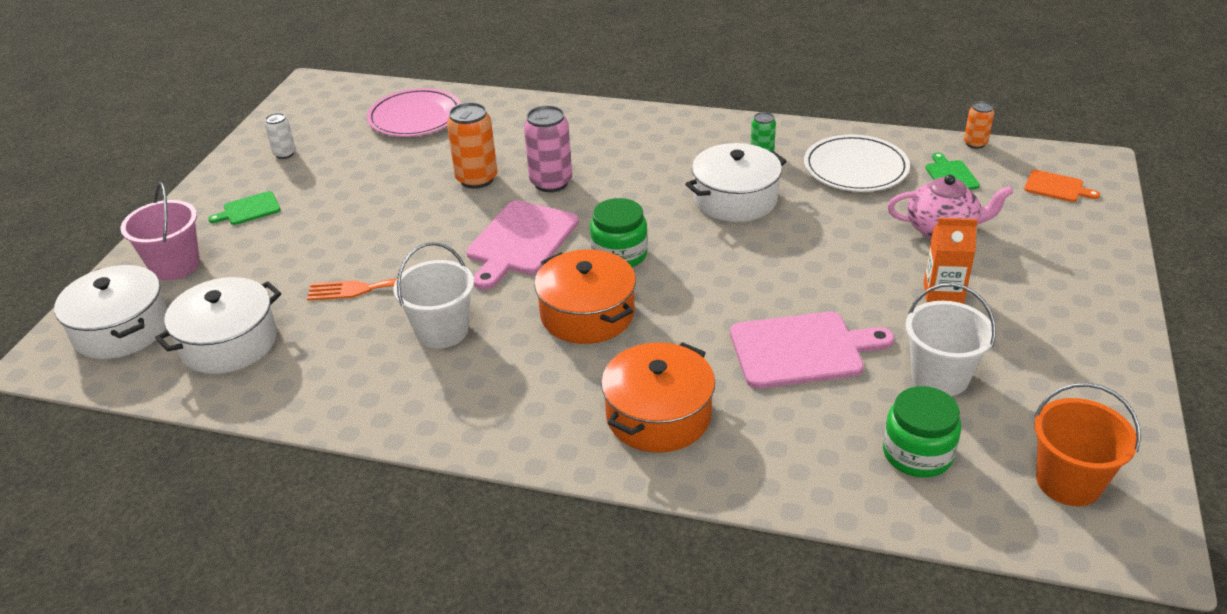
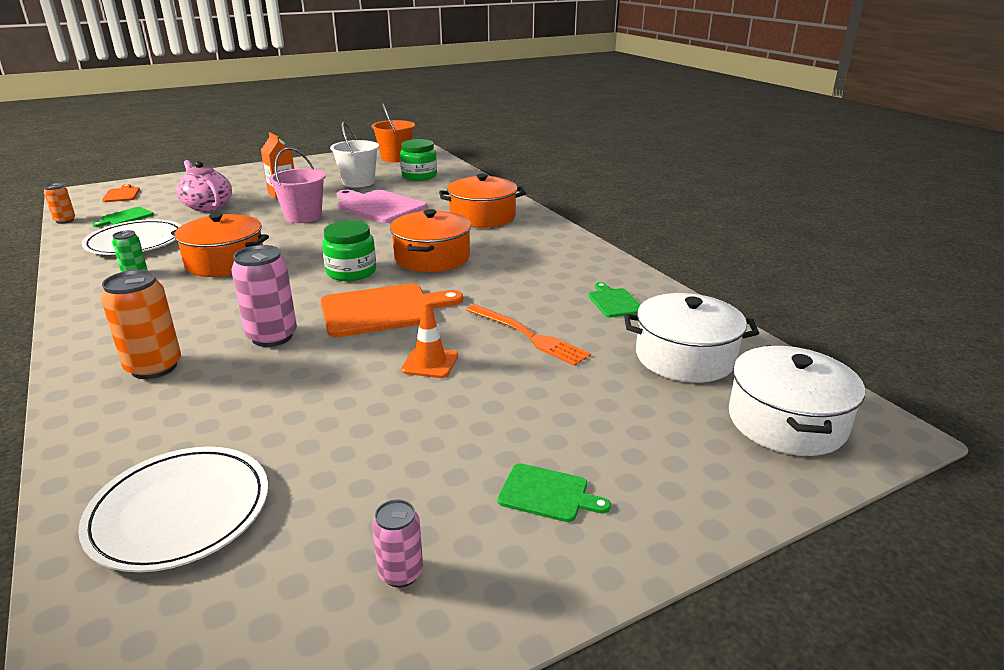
camera: 135 degrees left, 10 degrees down
(175, 265) = (692, 465): pink bucket -> pink bucket (303, 216)
(284, 154) = (401, 573): white can -> pink can
(341, 368) = (614, 302): none -> green cutting board
(415, 117) = (179, 511): pink plate -> white plate
(415, 229) = (430, 363): none -> orange traffic cone
(442, 331) = (524, 289): white bucket -> none
(477, 179) = (305, 376): orange can -> orange can (154, 367)
(520, 241) = (383, 310): pink cutting board -> orange cutting board
(735, 199) = (225, 262): white pot -> orange pot

